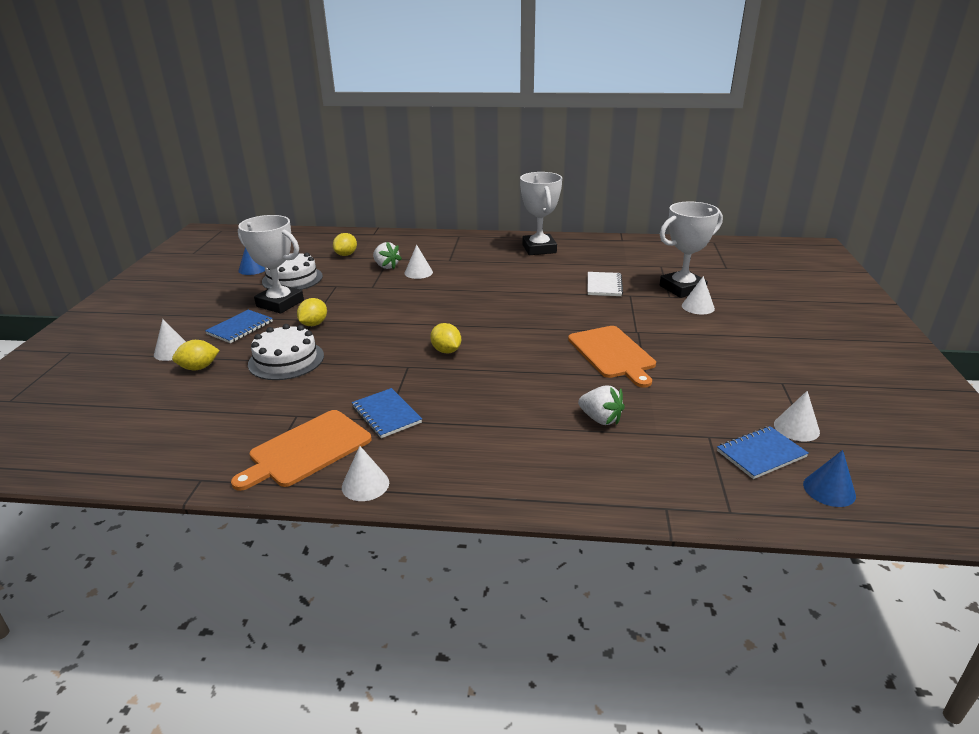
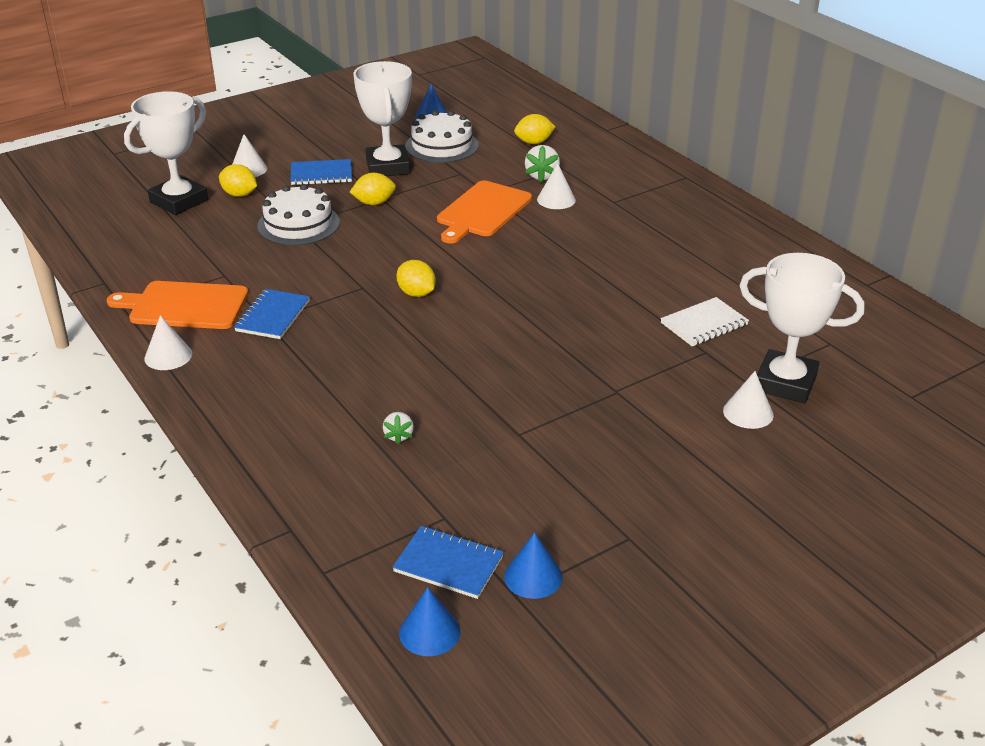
camera: 50 degrees right, 5 degrees up
(446, 351) = (416, 293): yellow lemon -> yellow lemon turned 60 degrees counterclockwise
(539, 249) = (737, 240): white trophy -> white trophy (179, 201)
(600, 419) = (399, 436): white strawberry -> white strawberry, size x0.64
(612, 354) = (541, 393): orange cutting board -> orange cutting board (482, 211)
(796, 428) = (533, 576): white cone -> blue cone

